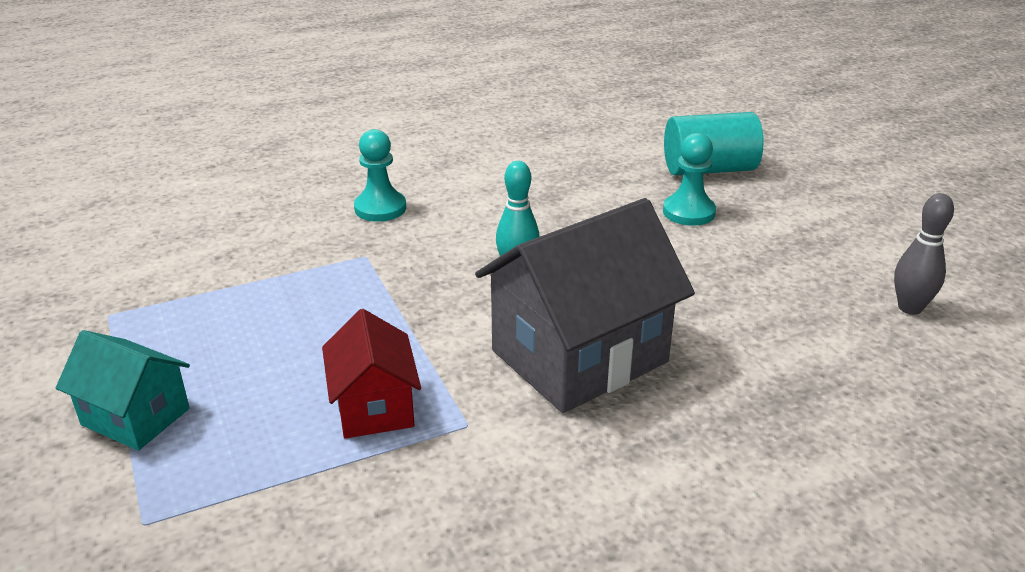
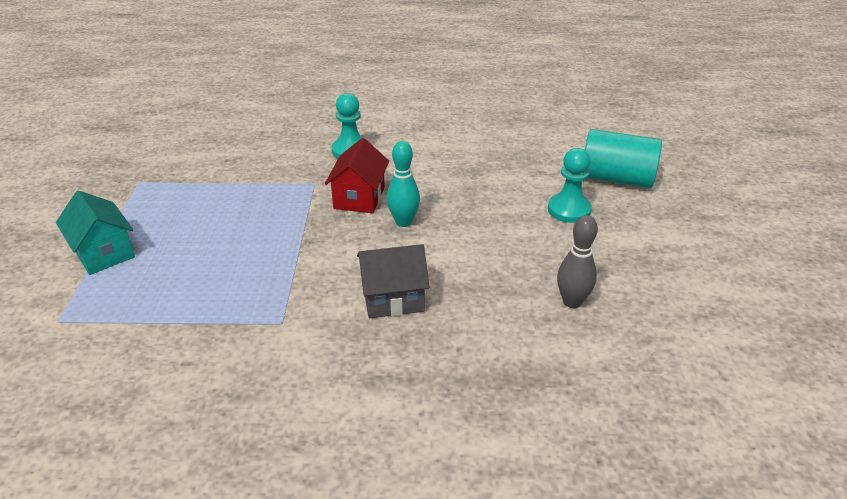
camera: 25 degrees right, 5 degrees up
(374, 407) = (236, 291): red house -> red house (359, 198)
(579, 356) = (393, 298): grey house -> grey house, size x0.54
(910, 308) = (684, 340): grey bowling pin -> grey bowling pin (572, 301)

